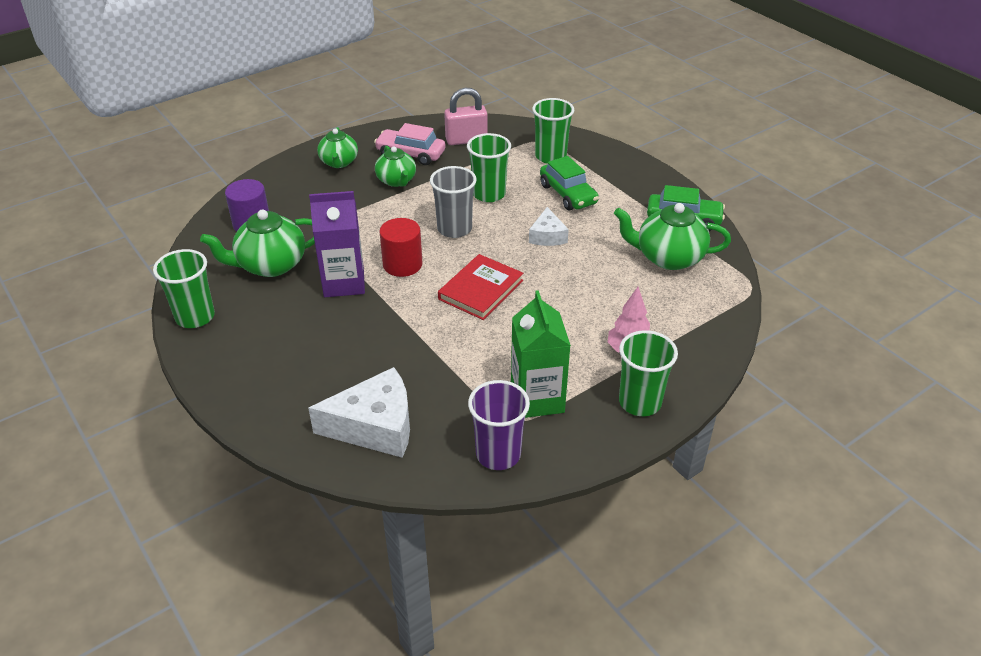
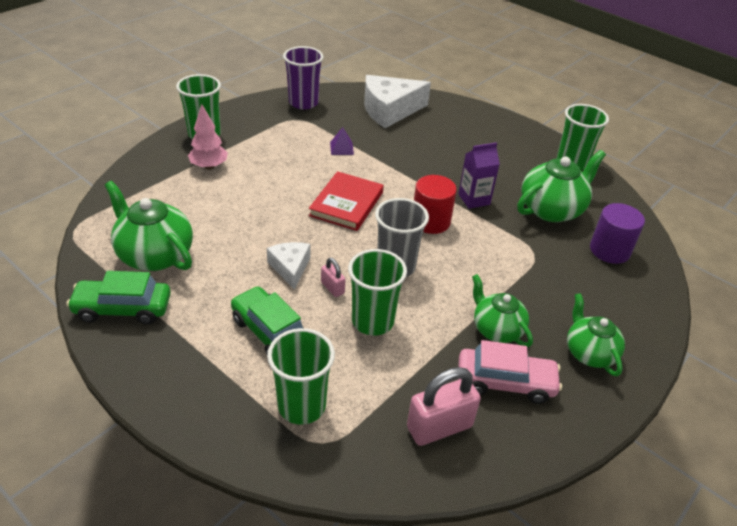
camera: 165 degrees right, 0 degrees up
(344, 283) = (474, 199): purple carton -> purple carton, size x0.65
(465, 363) = (341, 148): none -> purple pyramid
(514, 218) = (332, 288): none -> pink padlock
(537, 399) = (282, 131): green carton -> none
(668, 257) = (155, 255): green teapot -> green teapot turned 135 degrees counterclockwise

